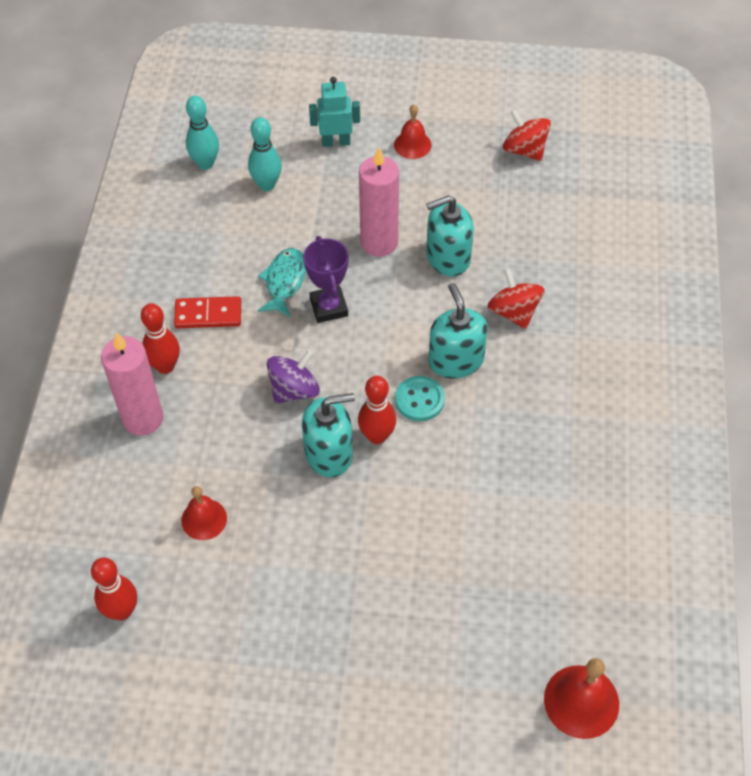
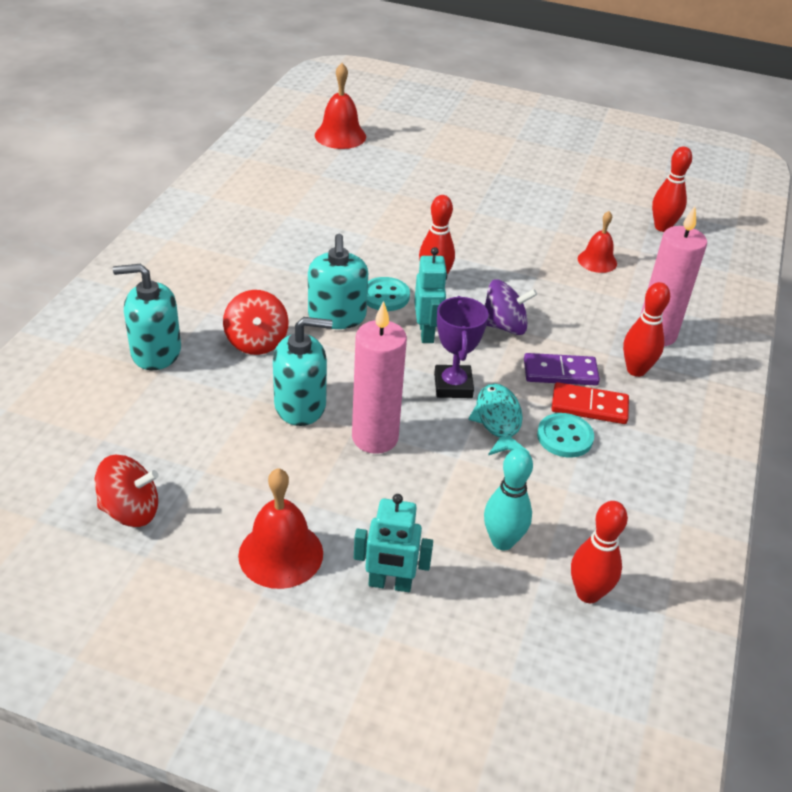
camera: 170 degrees left, 15 degrees down
(205, 163) = (588, 593): turquoise bowling pin -> red bowling pin
(228, 279) = (565, 437): none -> turquoise button
(236, 346) = (560, 372): none -> purple domino
(284, 281) = (498, 420): turquoise fish -> turquoise fish turned 150 degrees clockwise
(294, 390) = (504, 326): purple spinning top -> purple spinning top turned 150 degrees counterclockwise
(329, 453) = (481, 278): turquoise soap dispenser -> turquoise soap dispenser (156, 352)
(366, 362) = (427, 333): none -> turquoise robot
(412, 145) = (281, 554): red bell -> red bell, size x1.51
(524, 150) = (130, 511): red spinning top -> red spinning top turned 60 degrees counterclockwise

